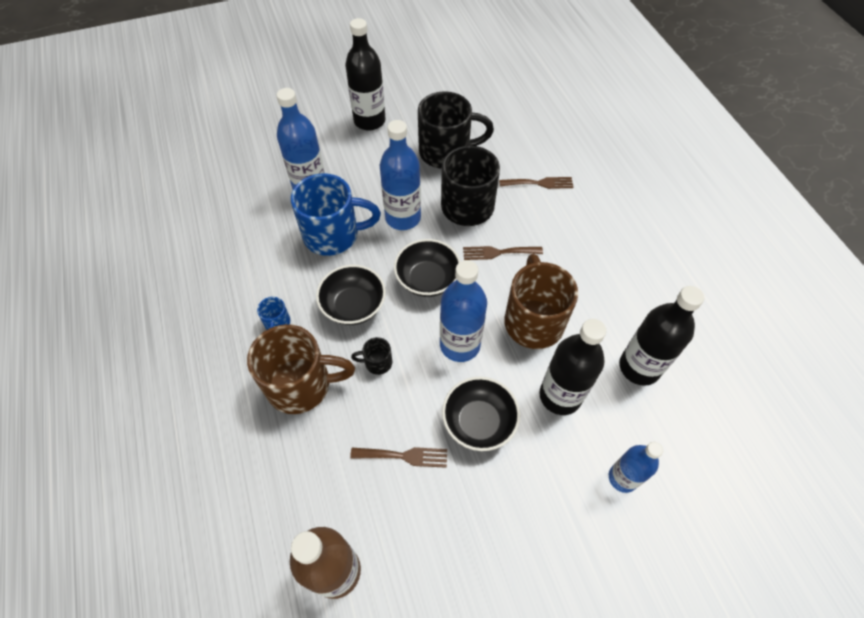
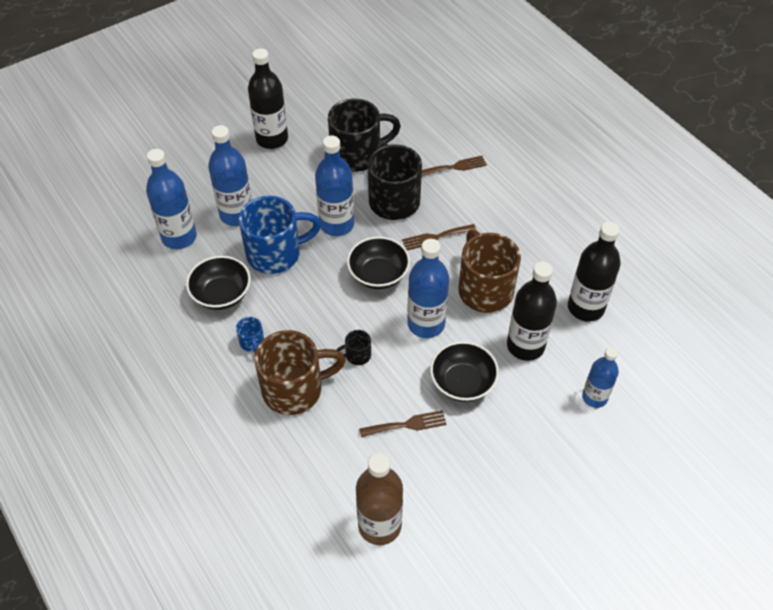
camera: 15 degrees left, 5 degrees down
(248, 199) = (179, 237): none -> blue bottle
(353, 306) = (318, 312): black bowl -> black bowl (221, 294)

